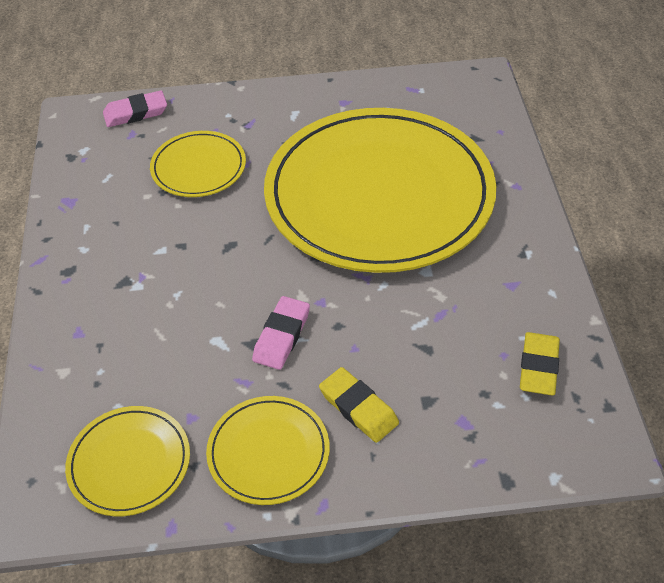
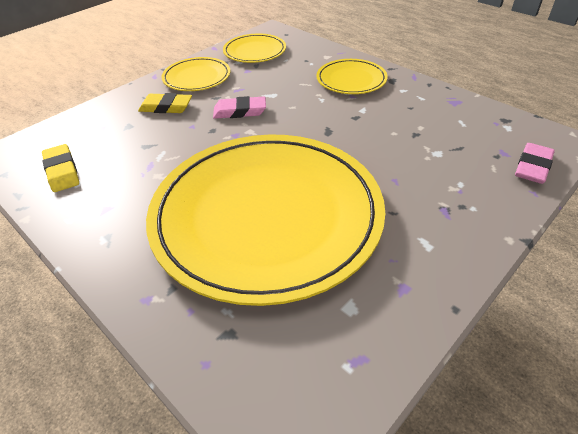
camera: 140 degrees right, 5 degrees down
(198, 167) = (421, 159): yellow plate -> yellow plate (351, 80)
(281, 336) = (240, 111): pink eraser -> pink eraser turned 75 degrees counterclockwise

